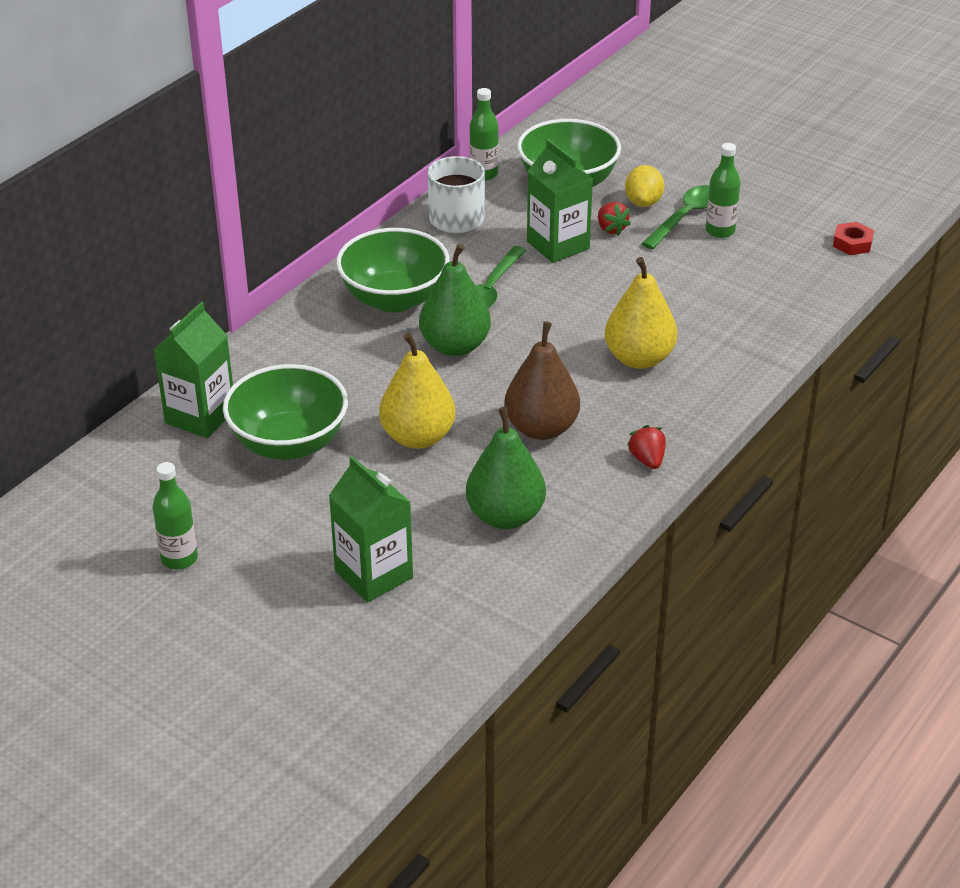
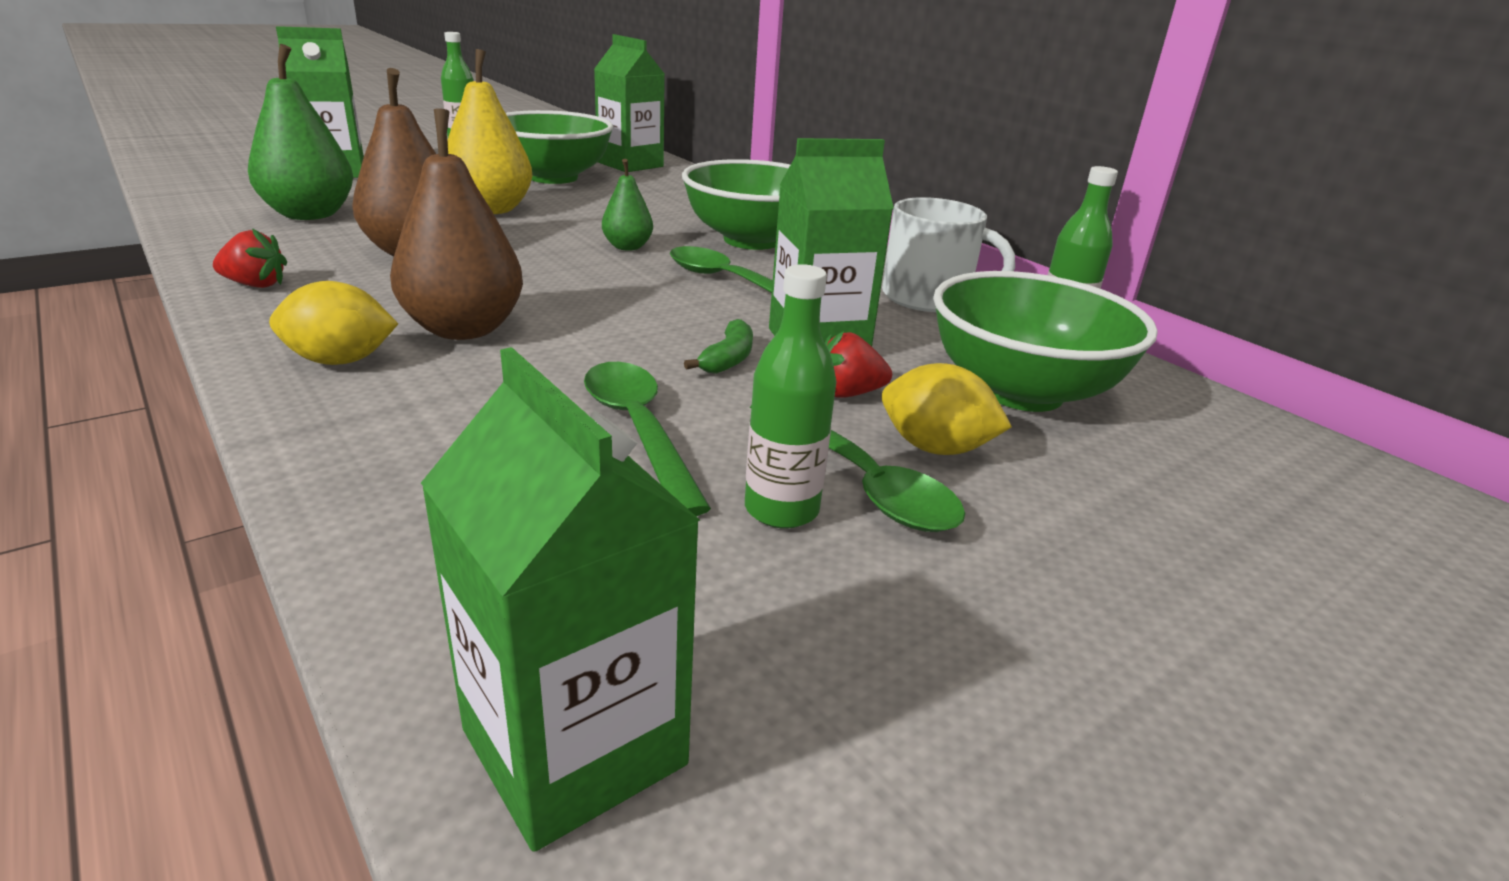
camera: 105 degrees right, 10 degrees down
(455, 346) = (627, 247): green pear -> green pear, size x0.54
(602, 268) = (728, 359): none -> green banana
(639, 358) = (464, 329): yellow pear -> brown pear
(693, 275) = (639, 431): none -> green spoon
(706, 379) = (340, 361): none -> yellow lemon
(852, 243) = (574, 747): red nut -> green carton

